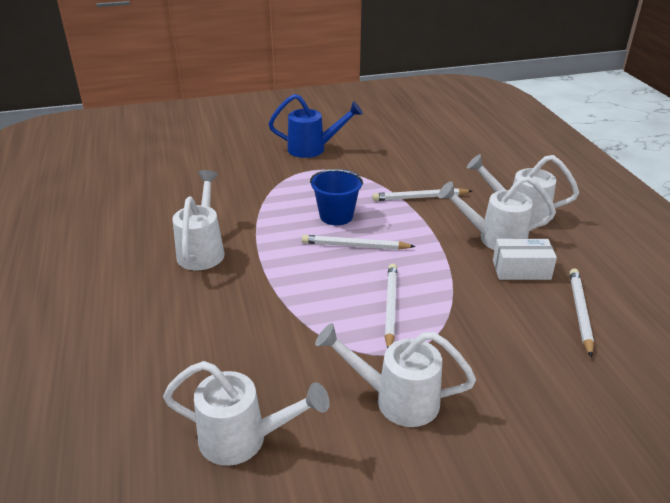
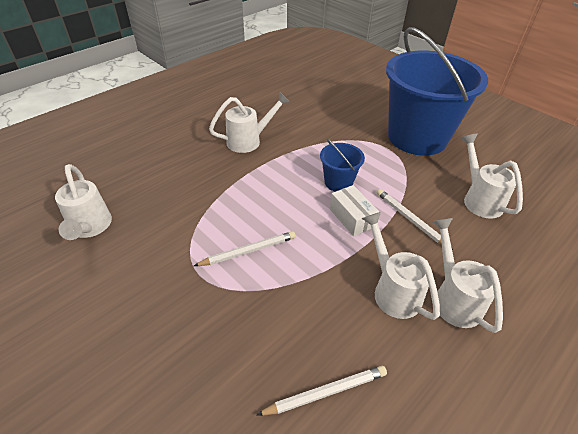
camera: 60 degrees right, 10 degrees up
(313, 149) = (417, 137): blue watering can -> blue bucket
(355, 245) = (309, 205): white pencil -> none
(395, 399) = (150, 288): white watering can -> white watering can (479, 199)
(521, 270) = (359, 324): white box -> white box (351, 218)

